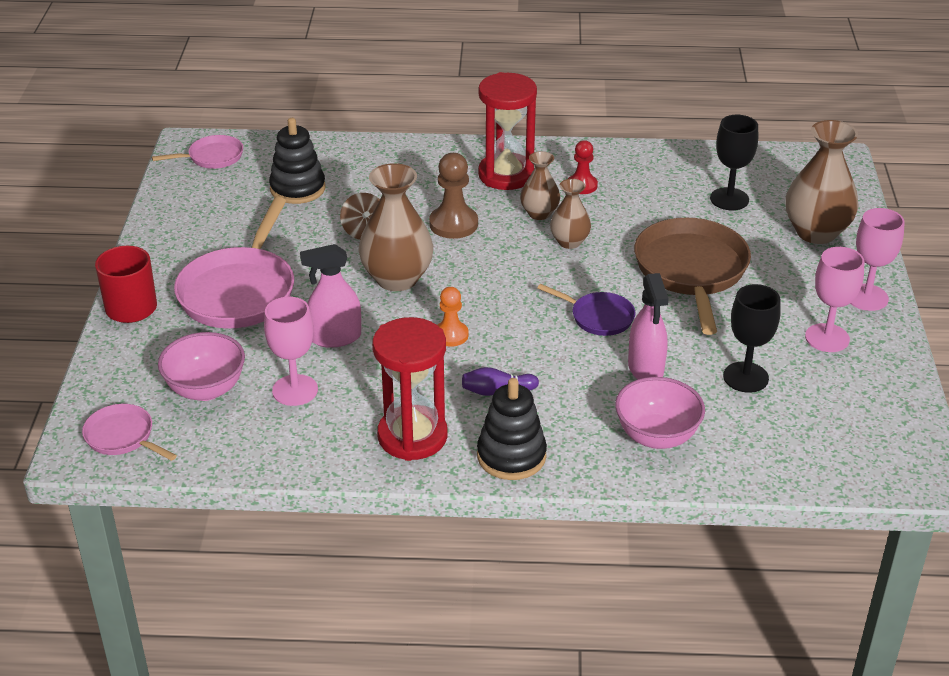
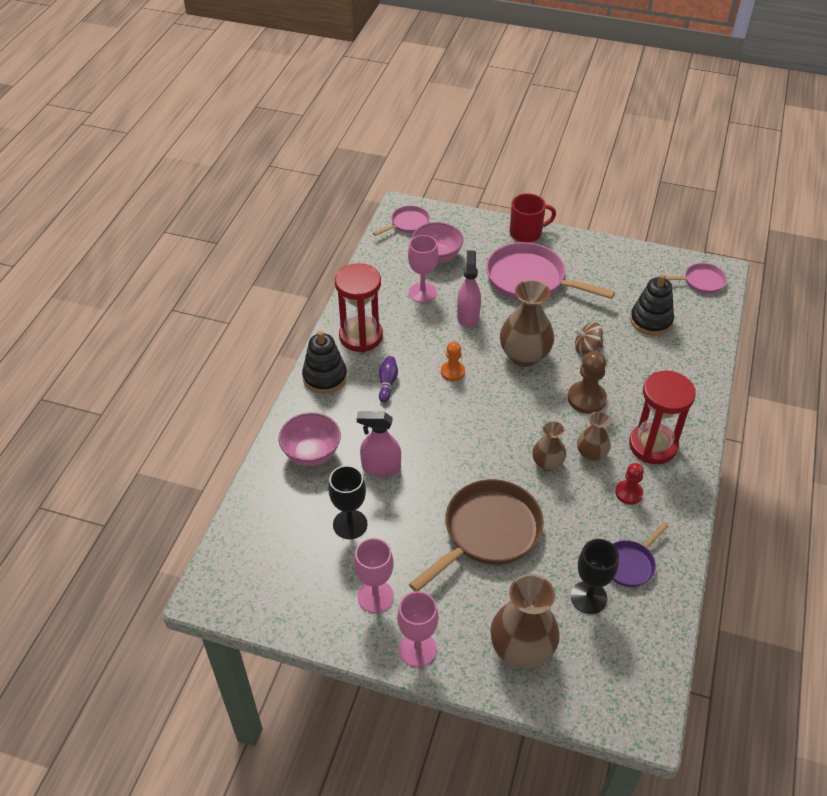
camera: 105 degrees right, 10 degrees up
(212, 157) = (701, 281): pink pan -> pink pan turned 90 degrees counterclockwise
(598, 317) = (447, 456): purple pan -> purple pan (630, 564)
(691, 271) = (487, 532): brown pan -> brown pan turned 60 degrees counterclockwise

